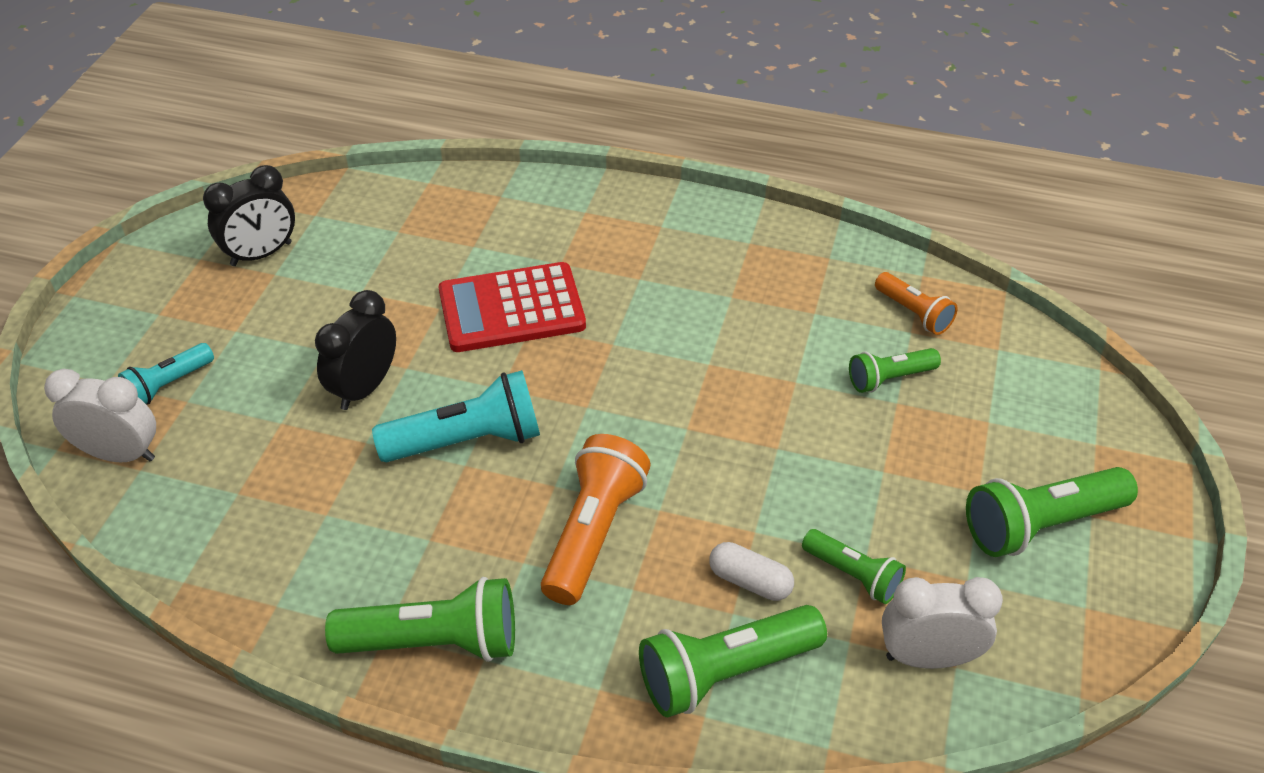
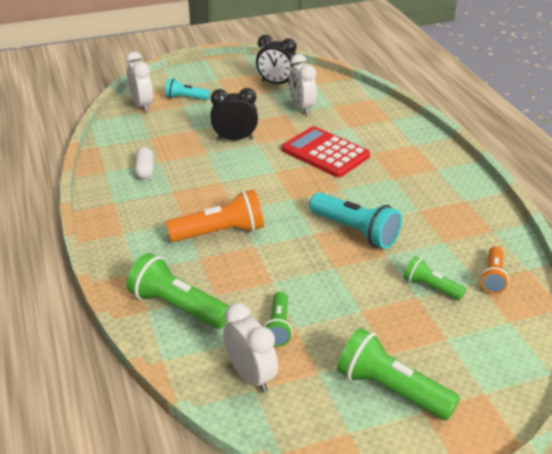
camera: 55 degrees right, 10 degrees down
(365, 266) = (301, 108): none -> white clock
(434, 642) = (121, 216): green flashlight -> none
(467, 441) = (235, 176): turquoise flashlight -> turquoise flashlight (355, 231)
(750, 581) = (239, 292): white capsule -> white capsule (145, 170)

